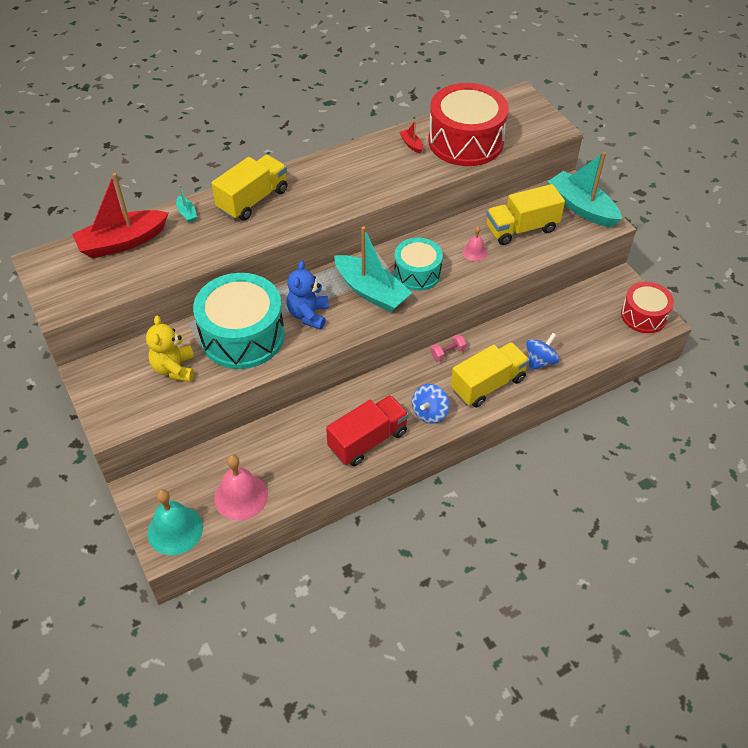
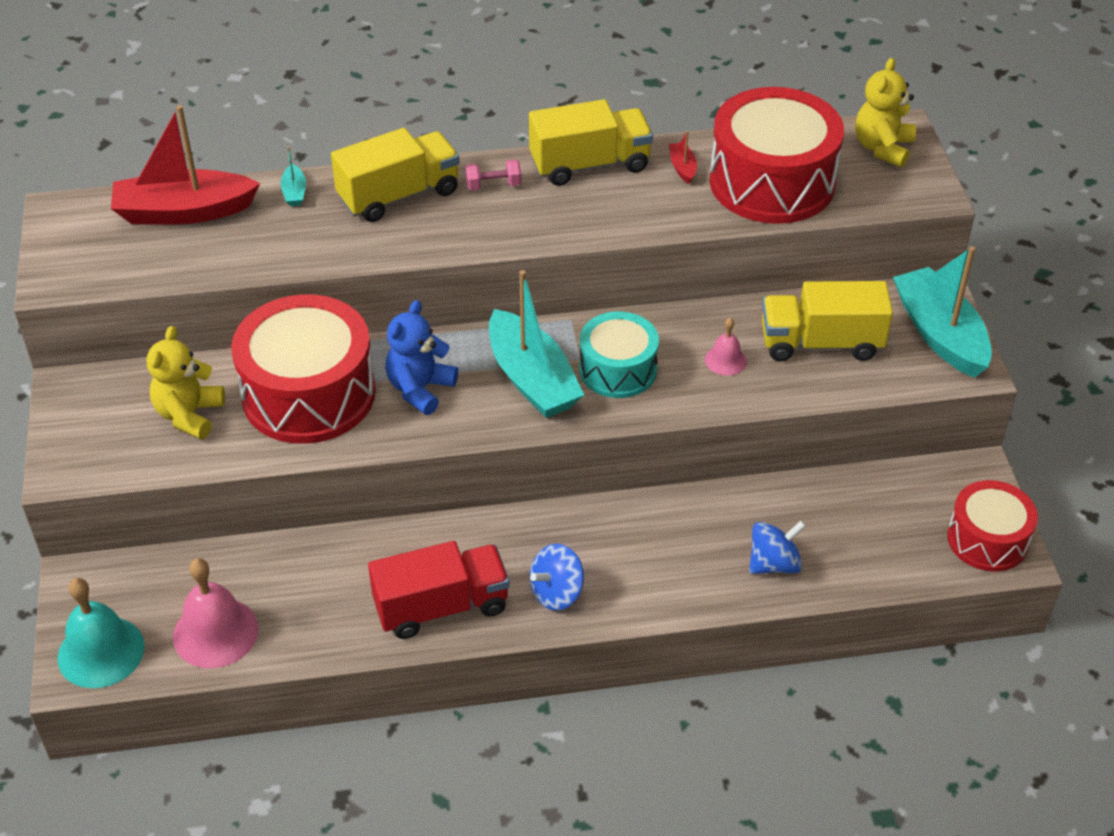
camera: 20 degrees right, 5 degrees down
(242, 335) = (308, 394): turquoise drum -> red drum
(448, 353) = (631, 510): pink dumbbell -> pink dumbbell (493, 185)
(488, 384) = (670, 576): yellow truck -> yellow truck (590, 165)
(516, 108) = (882, 148): none -> yellow teddy bear

